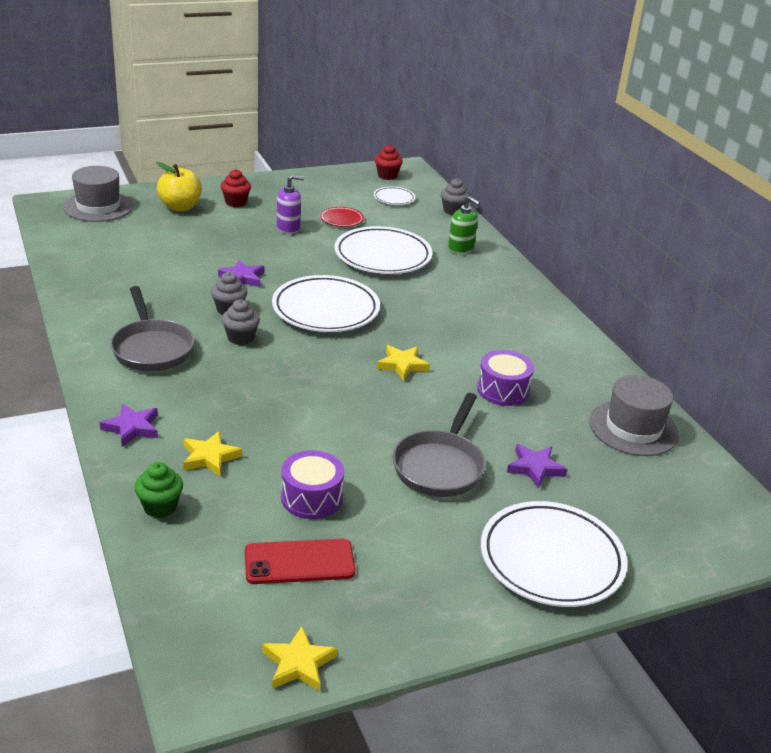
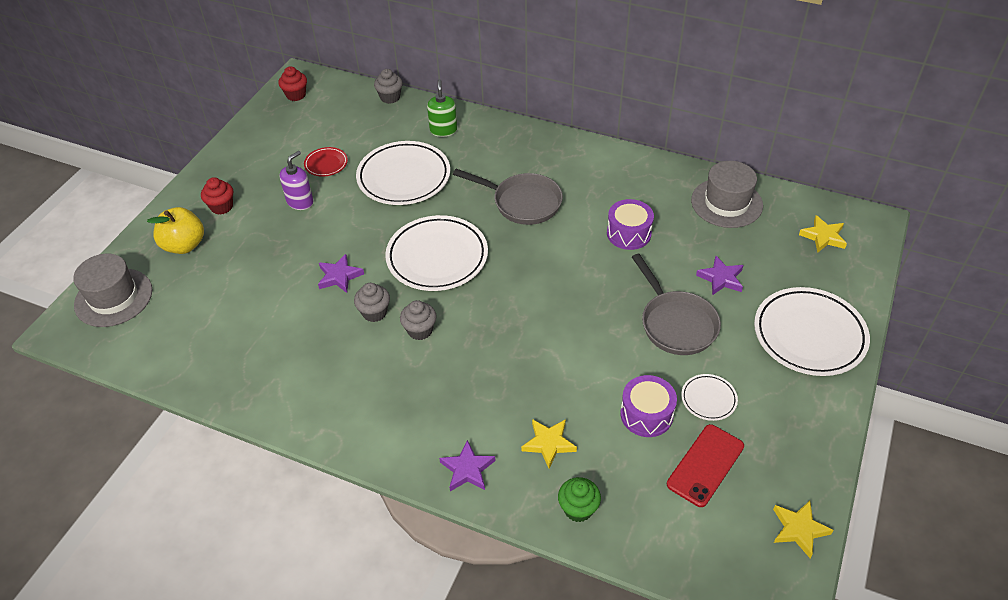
camera: 40 degrees left, 15 degrees up
(151, 348) = (375, 393): grey pan -> grey pan (522, 202)
(394, 198) = (333, 115): white plate -> white plate (708, 399)
(402, 365) = (549, 264): yellow star -> yellow star (823, 237)
(461, 248) = (443, 130): green soap dispenser -> green soap dispenser turned 90 degrees counterclockwise

